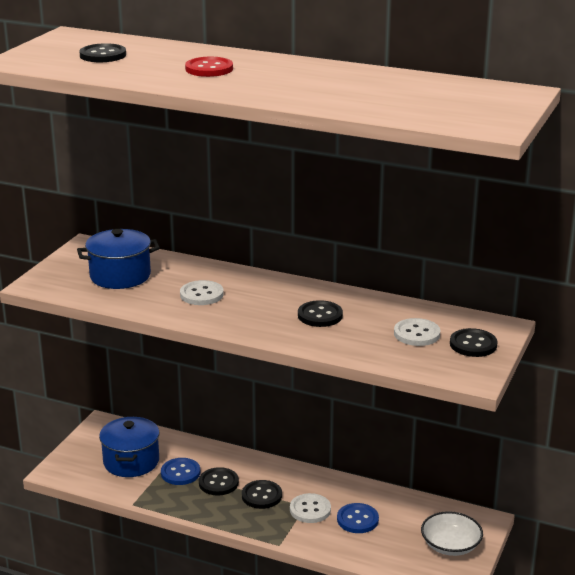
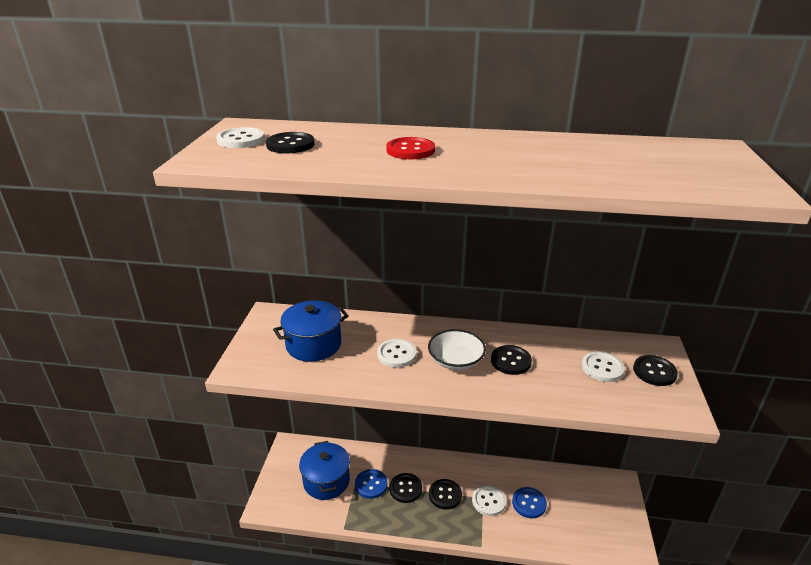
camera: 15 degrees left, 5 degrees up
(61, 47) = (241, 140): none -> white button
(450, 545) = (609, 514): white bowl -> white bowl (456, 360)

